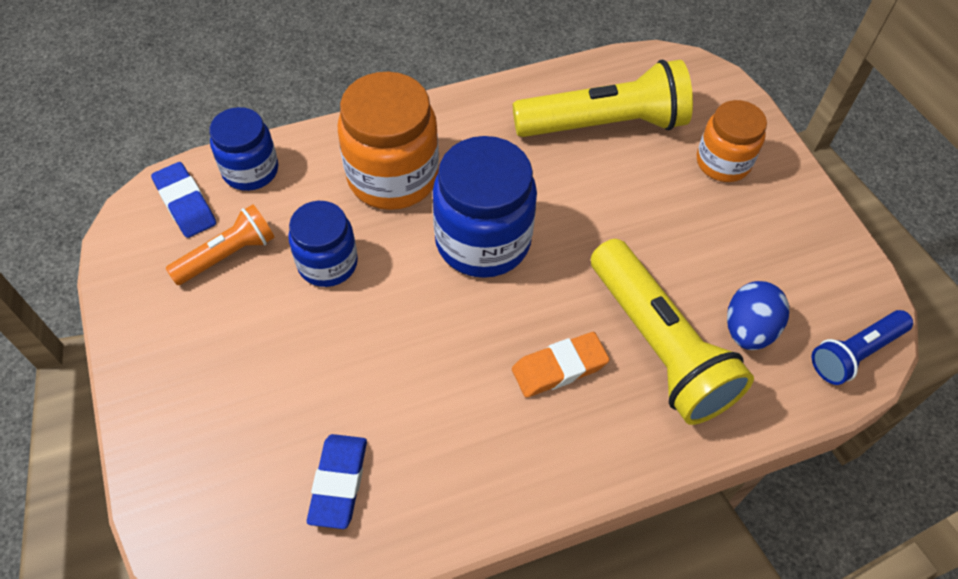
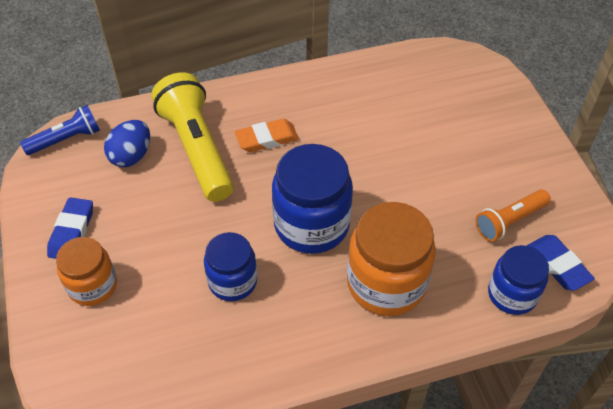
camera: 175 degrees left, 5 degrees down
(327, 263) = (431, 212): blue jar -> blue jar (232, 281)
(338, 482) = (405, 88): blue eraser -> blue eraser (72, 232)
(605, 124) = (187, 330): yellow flashlight -> none

